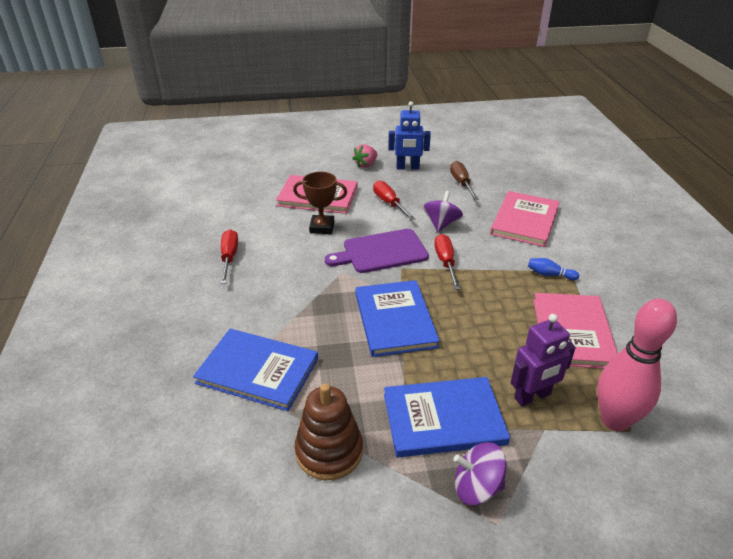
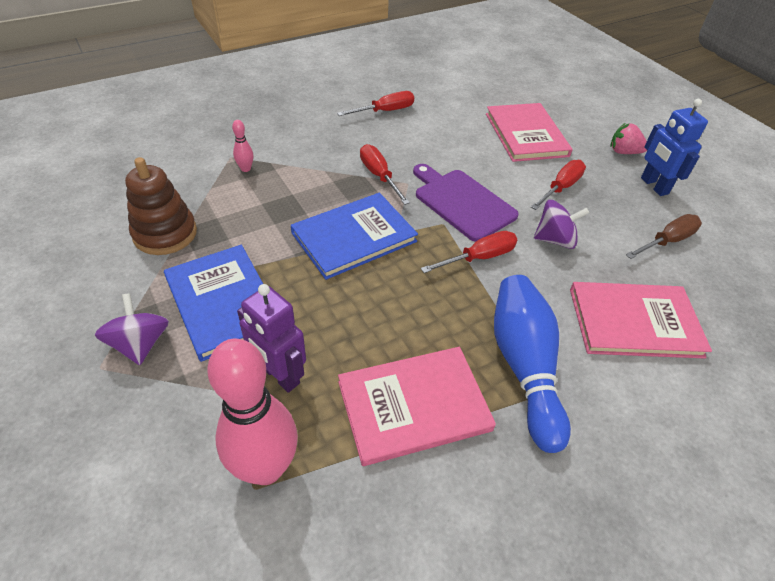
camera: 65 degrees right, 10 degrees up
(258, 371) = (246, 169): blue book -> pink bowling pin
(322, 227) = (473, 151): brown trophy -> none
(323, 286) = (379, 176): none -> red screwdriver
(549, 275) = (524, 366): blue bowling pin -> blue bowling pin, size x2.41

